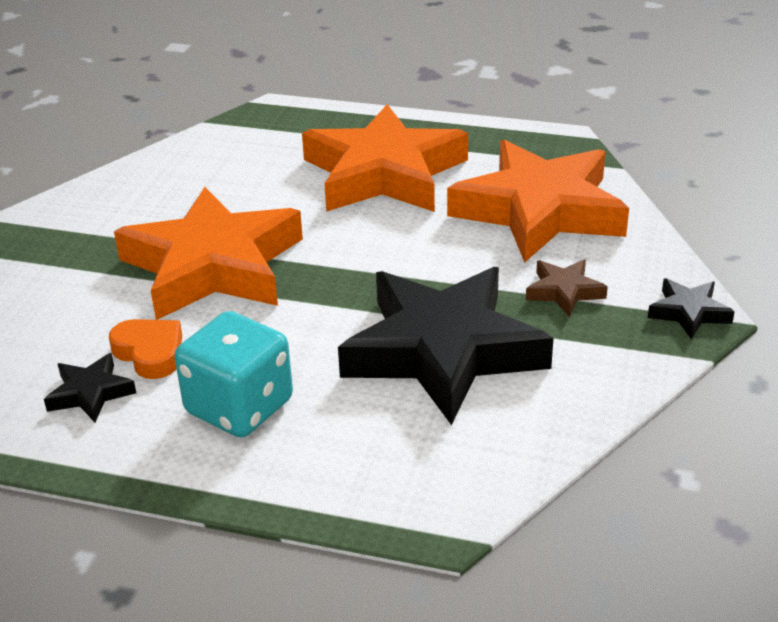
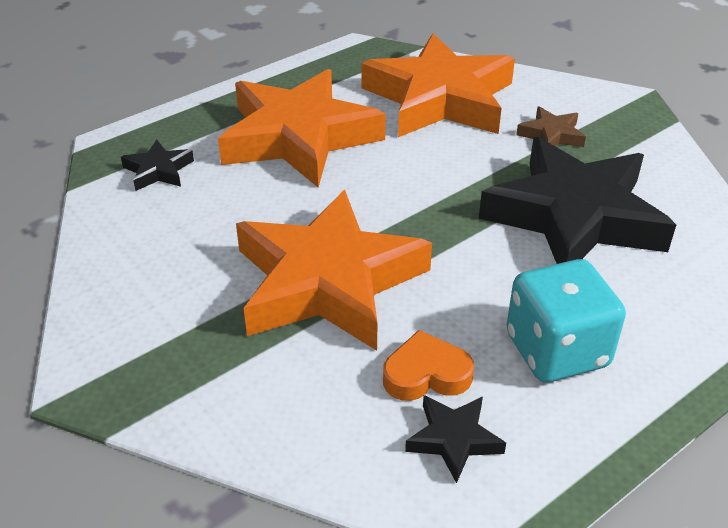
camera: 55 degrees left, 5 degrees up
(689, 312) = (622, 103): black star -> black star (158, 170)

